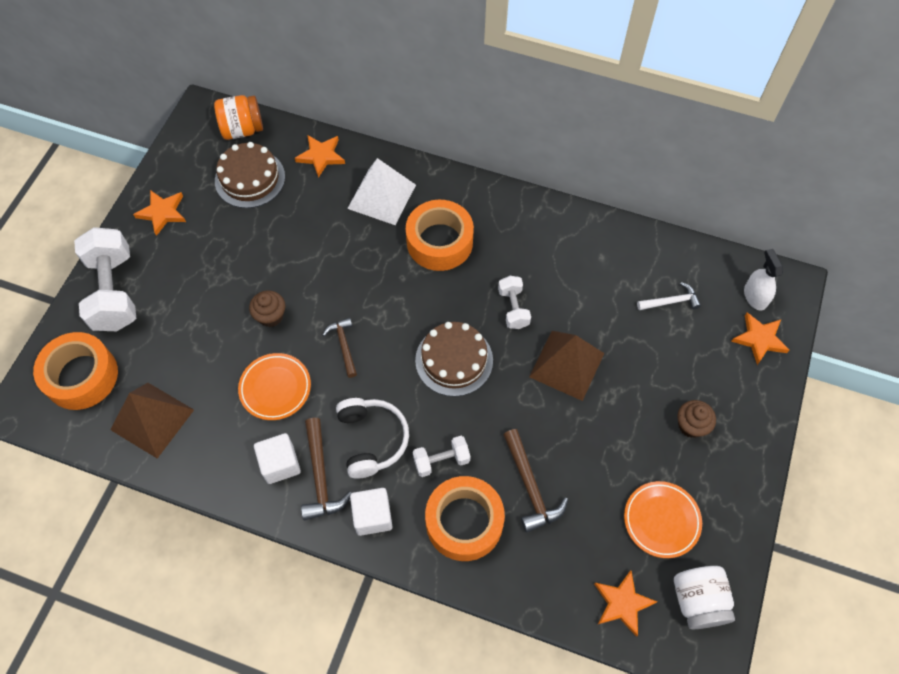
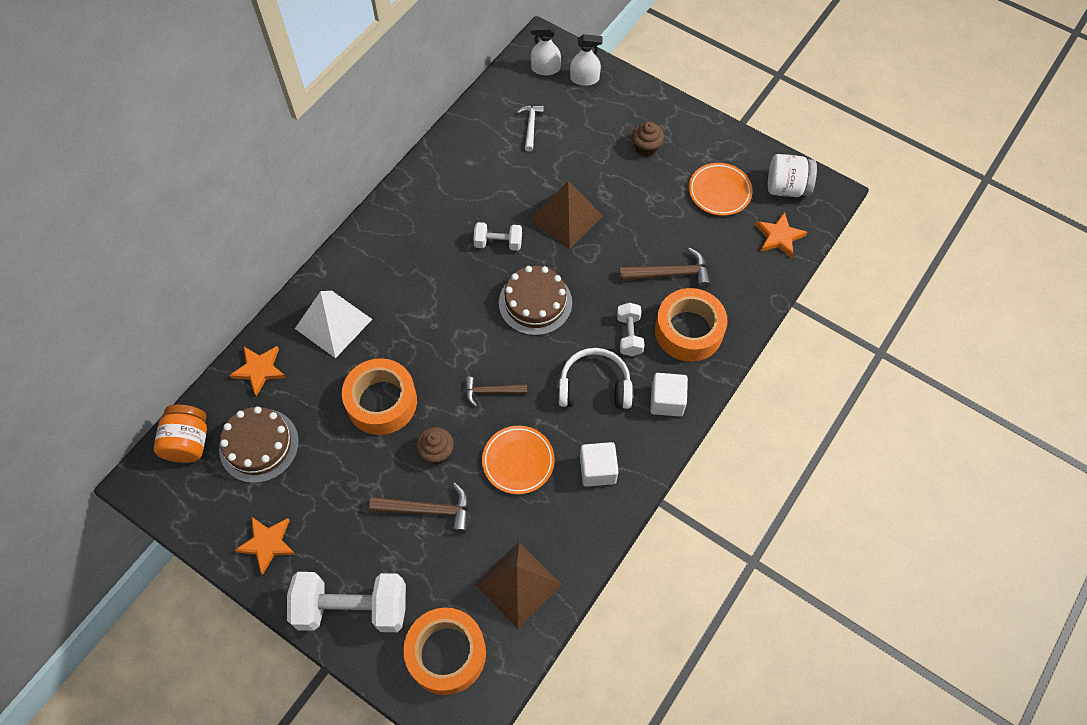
camera: 75 degrees left, 0 degrees up
(320, 477) = (619, 437): brown hammer -> brown hammer (428, 510)
(439, 242) = (406, 285): orange tape -> orange tape (381, 402)
(759, 339) = (584, 79): orange star -> white spray bottle

